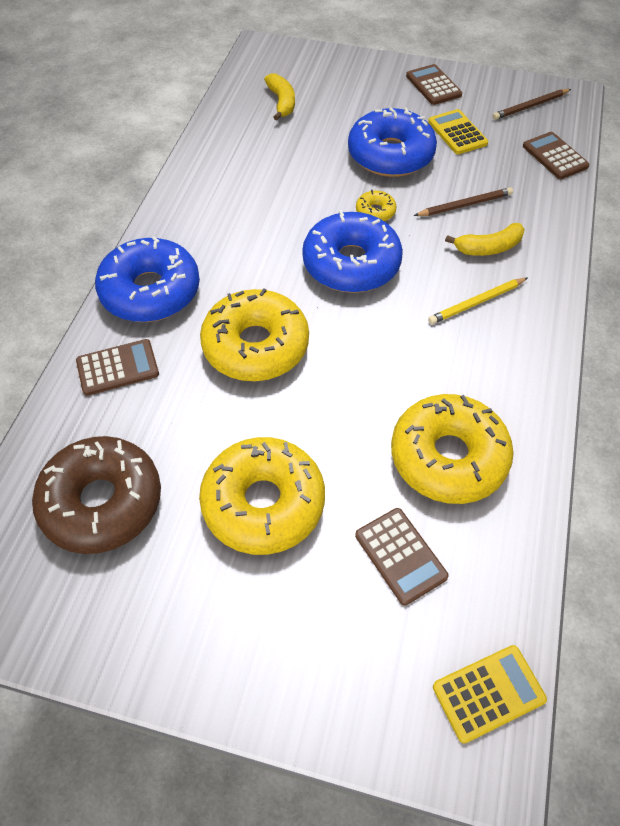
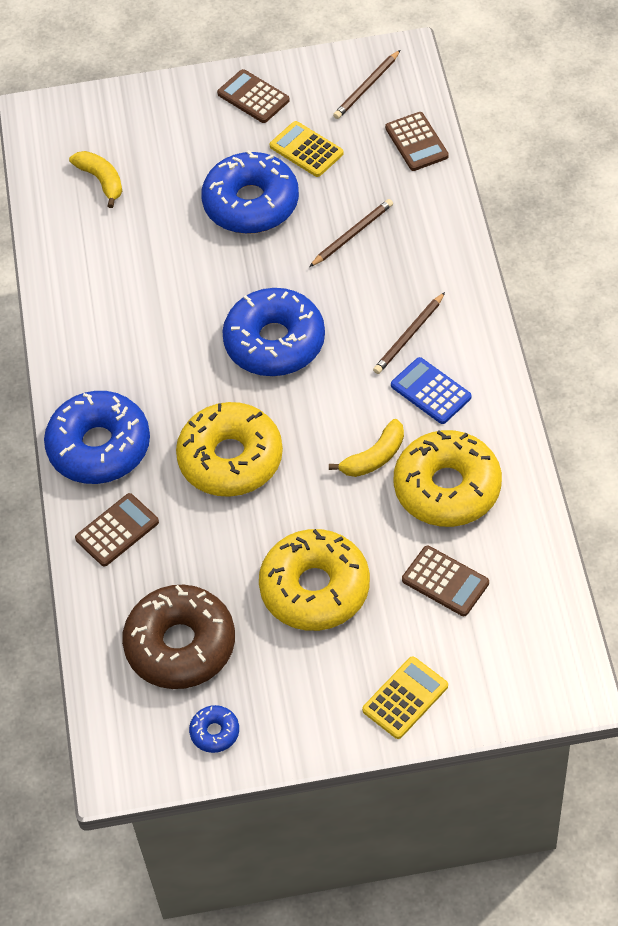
camera: 20 degrees left, 0 degrees up
(75, 614) = (215, 732): none -> blue donut
(375, 212) = (269, 276): yellow donut -> none
(474, 359) = (430, 391): none -> blue calculator
(476, 303) = (409, 336): yellow pencil -> brown pencil
(488, 248) = (395, 273): yellow banana -> yellow banana (374, 457)
(488, 693) = (553, 648): yellow calculator -> yellow calculator (405, 698)
(555, 156) = (416, 142): brown calculator -> brown calculator turned 150 degrees counterclockwise

